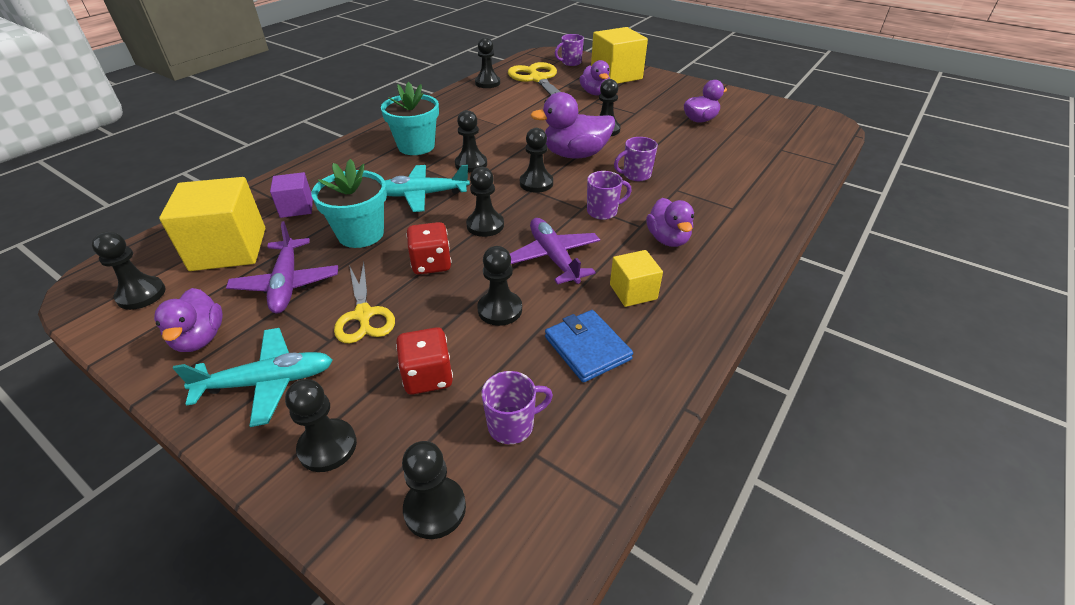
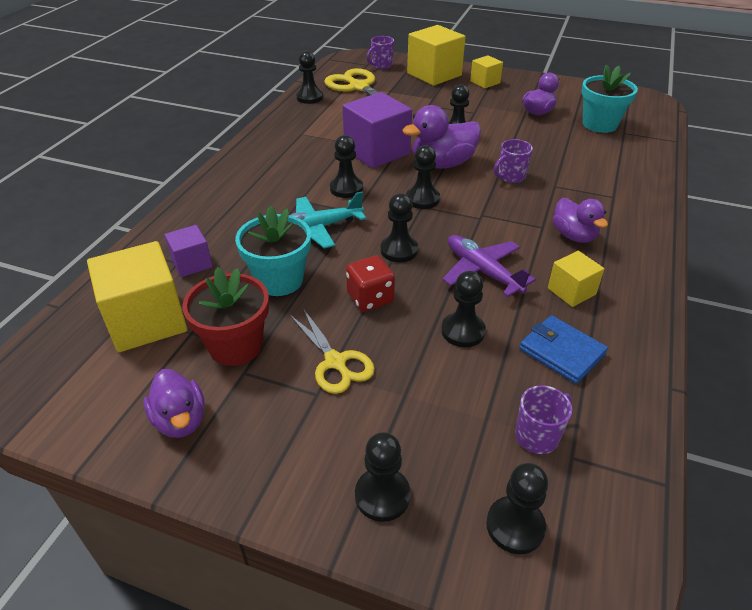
camera: 15 degrees left, 0 degrees up
(141, 294) = (81, 388): black pawn -> none
(268, 382) = (282, 448): turquoise plane -> none
(287, 284) = (236, 346): purple plane -> red flower pot
(416, 146) = (278, 177): turquoise flower pot -> turquoise flower pot (599, 124)
(428, 376) = (435, 409): red dice -> none
(519, 136) = (377, 152): none -> purple cube
(595, 93) = (424, 96): purple duck -> none
(603, 211) = (501, 218): purple mug -> none
(662, 87) = (485, 82): none -> yellow cube

